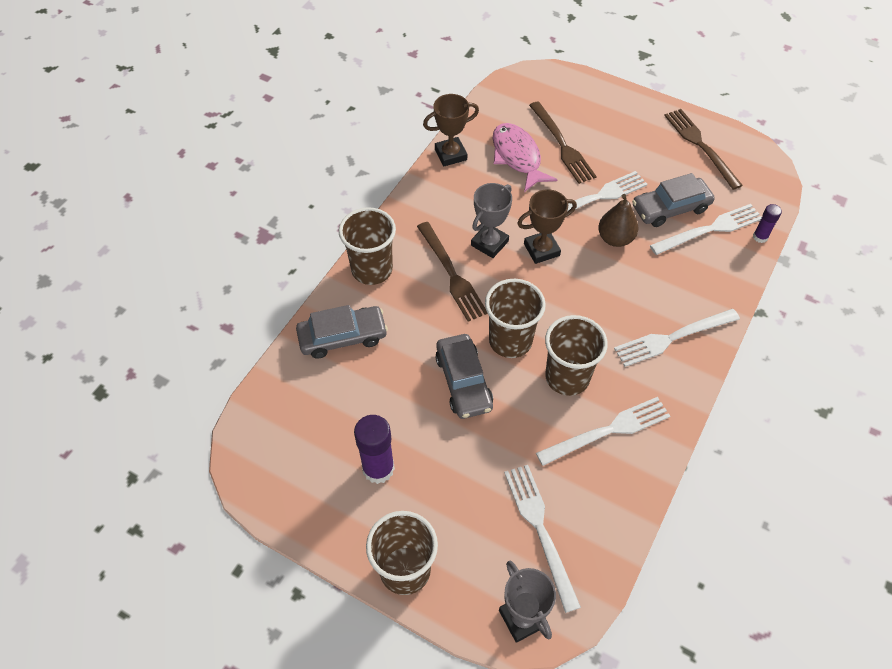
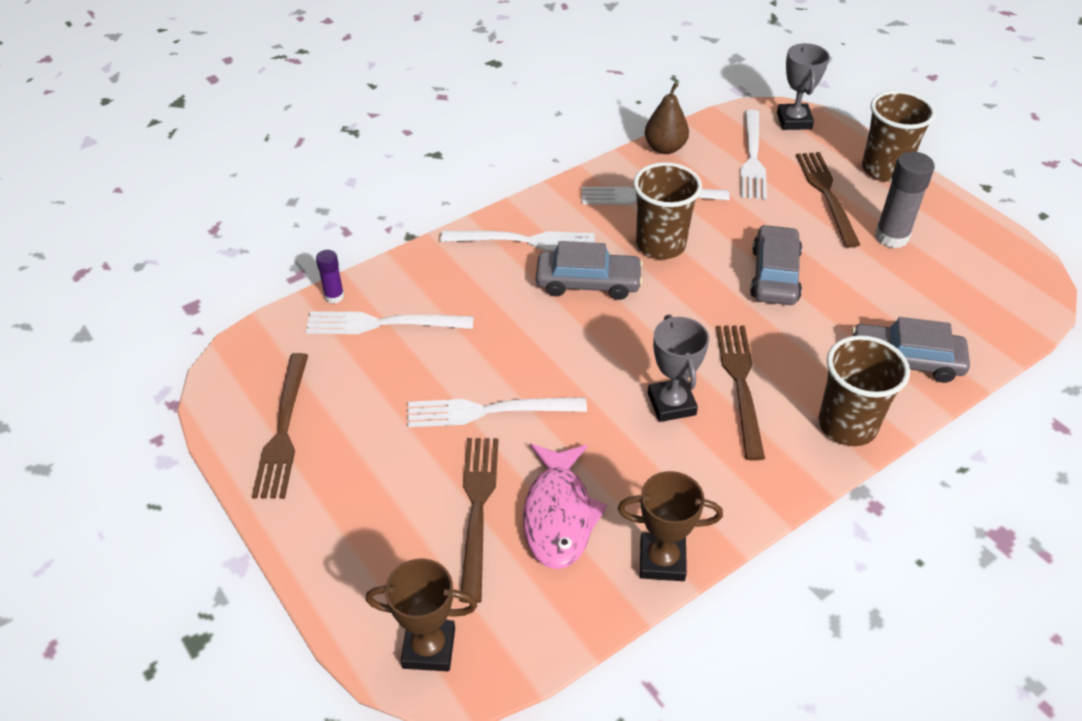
camera: 155 degrees left, 10 degrees down
(378, 468) = (891, 237): purple glue stick -> grey glue stick
(451, 504) = (826, 194): none -> brown fork
(489, 243) = (671, 404): grey trophy -> grey trophy turned 75 degrees counterclockwise
(510, 341) = (703, 293): brown cup -> none
(541, 250) = (608, 373): brown trophy -> brown trophy (429, 648)
(615, 238) = (506, 353): brown pear -> brown pear (665, 148)
(670, 208) = (405, 364): grey car -> grey car (588, 283)

